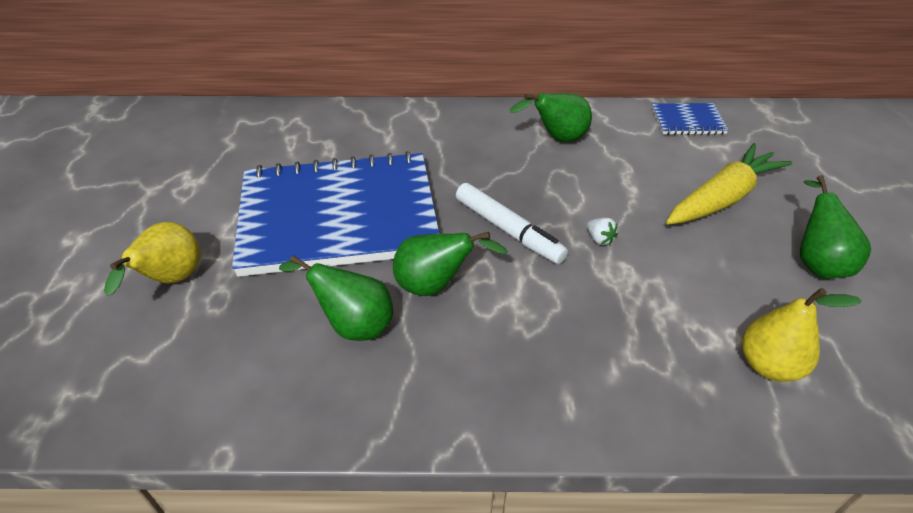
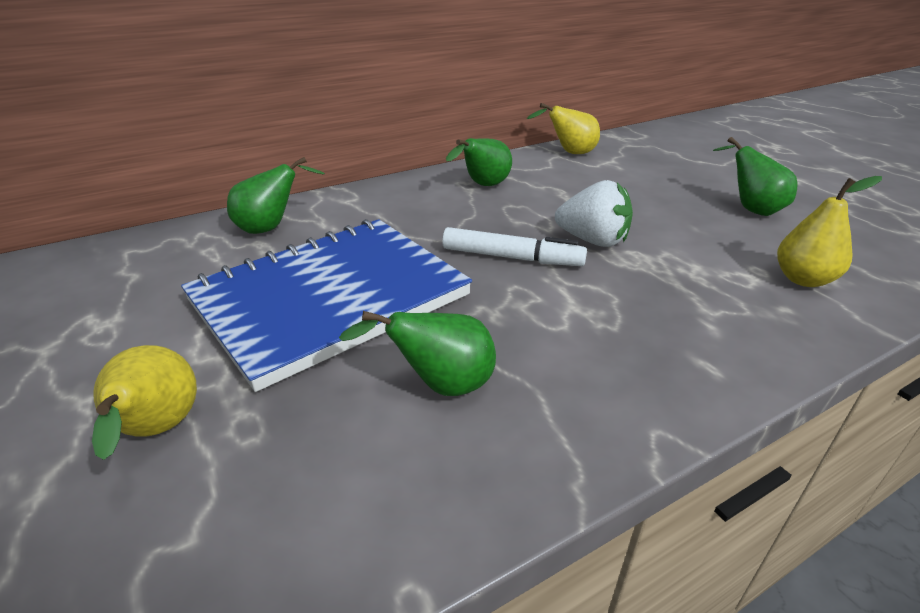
camera: 30 degrees left, 10 degrees down
(435, 285) = (490, 321): green pear -> green pear (271, 228)
(599, 239) = (593, 241): white strawberry -> white strawberry, size x2.32
(687, 121) = (570, 153): blue notebook -> yellow pear
(722, 198) = (648, 190): yellow carrot -> none

